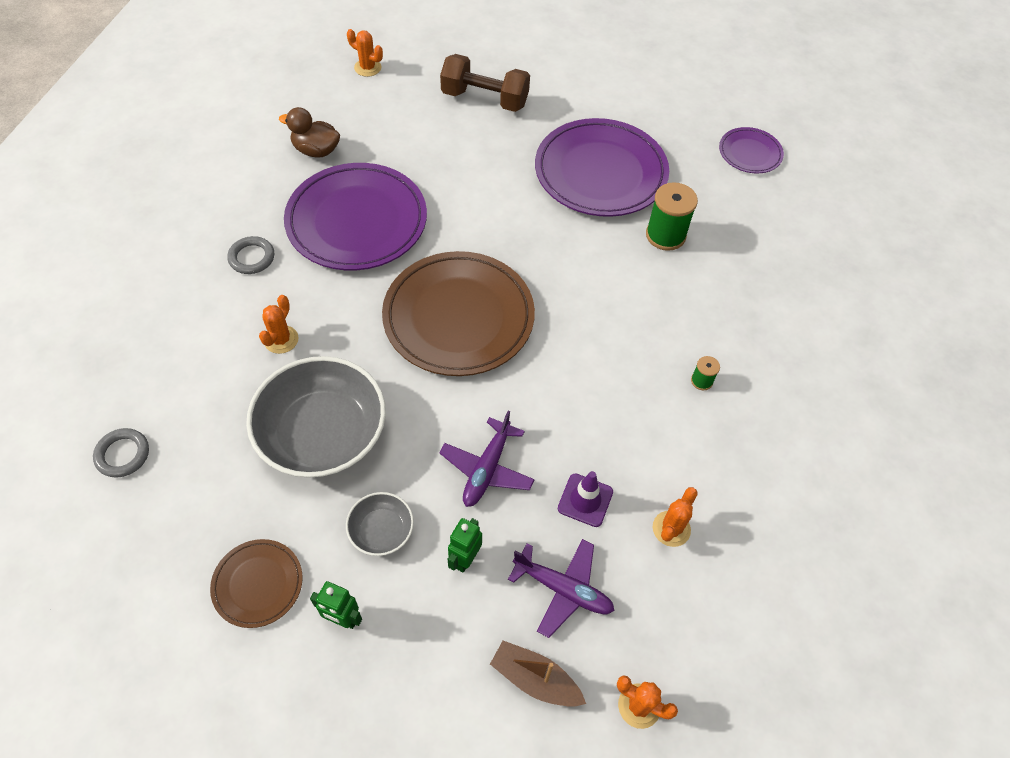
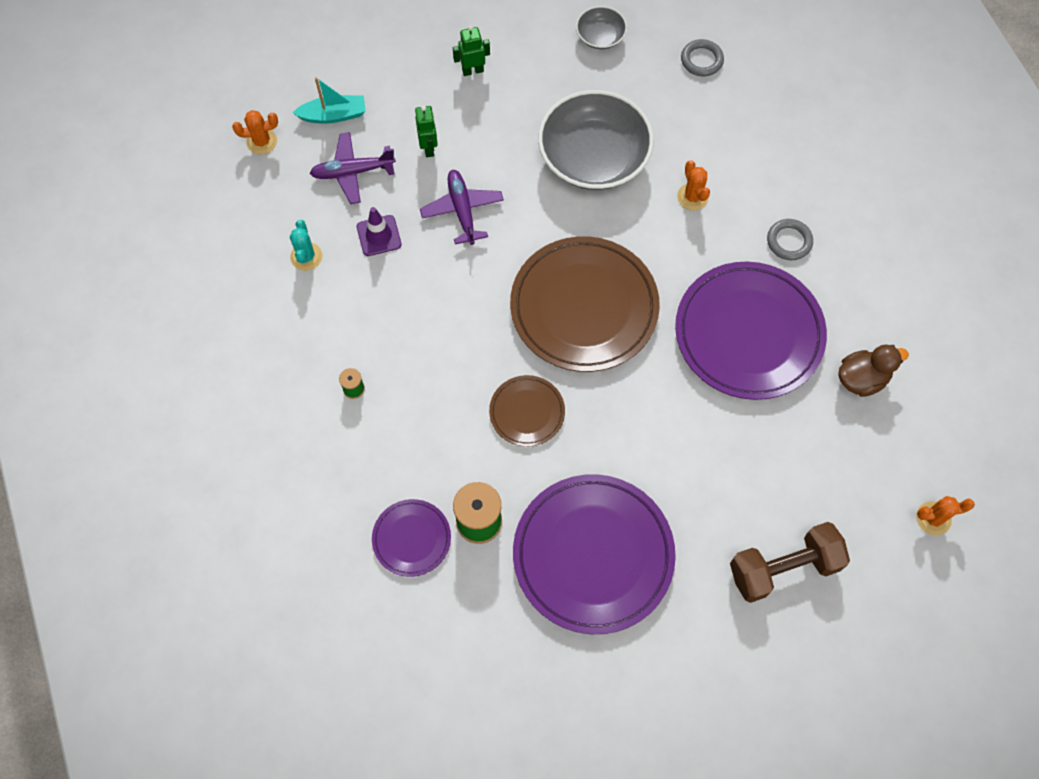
camera: 145 degrees right, 10 degrees up
(258, 584) = (539, 54): brown plate -> brown plate (527, 412)
(381, 530) = (496, 128): grey bowl -> grey bowl (600, 36)
(535, 679) = (333, 115): brown boat -> turquoise boat
(671, 529) = (306, 256): orange cactus -> turquoise cactus
(750, 153) = (465, 705): purple plate -> purple plate (411, 539)

